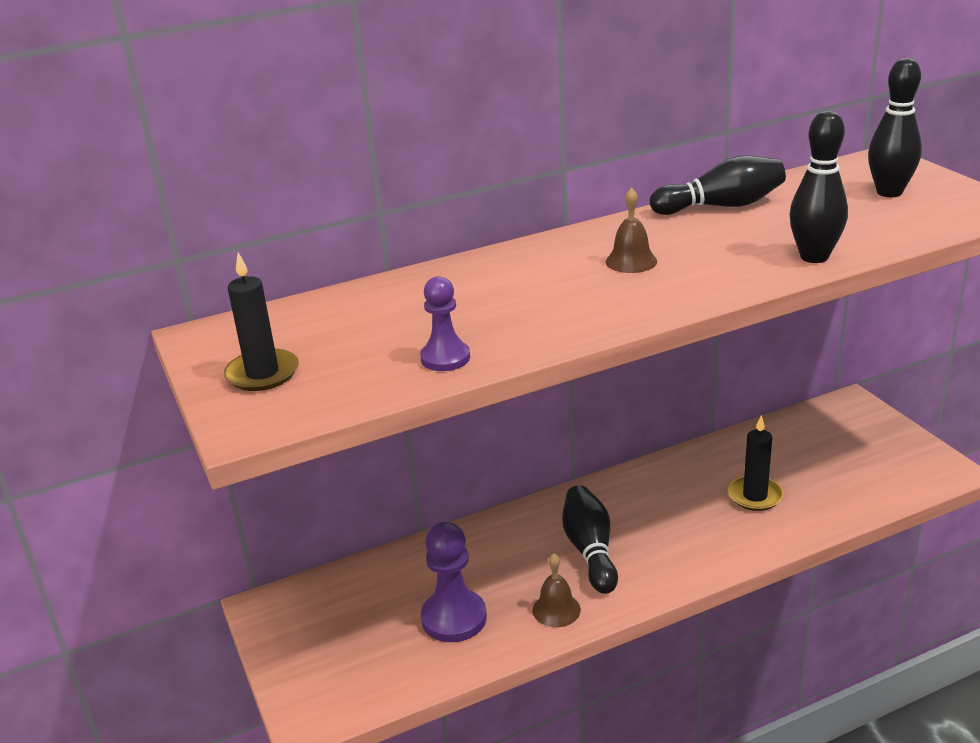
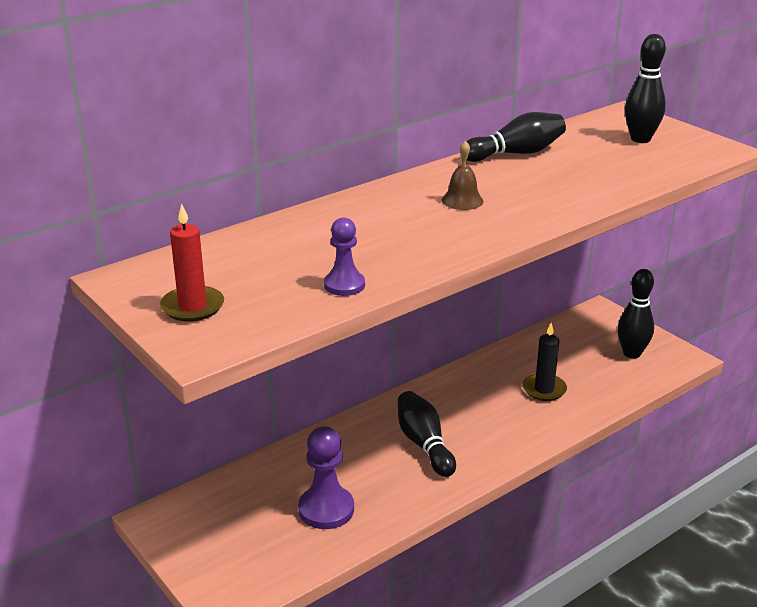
camera: 15 degrees left, 0 degrees up
(262, 374) = (192, 307): black candle -> red candle
(556, 610) = (410, 494): brown bell -> none
(814, 257) = (603, 192): black bowling pin -> black bowling pin (632, 353)

